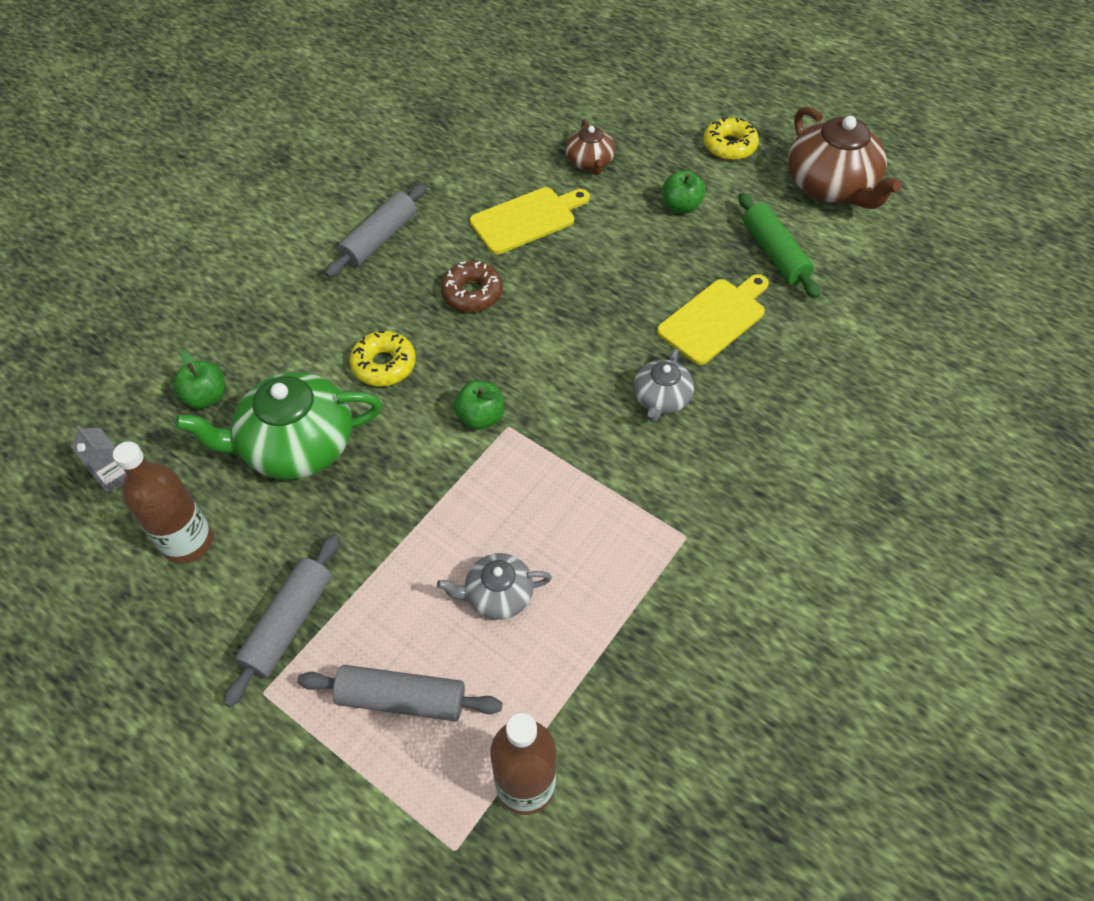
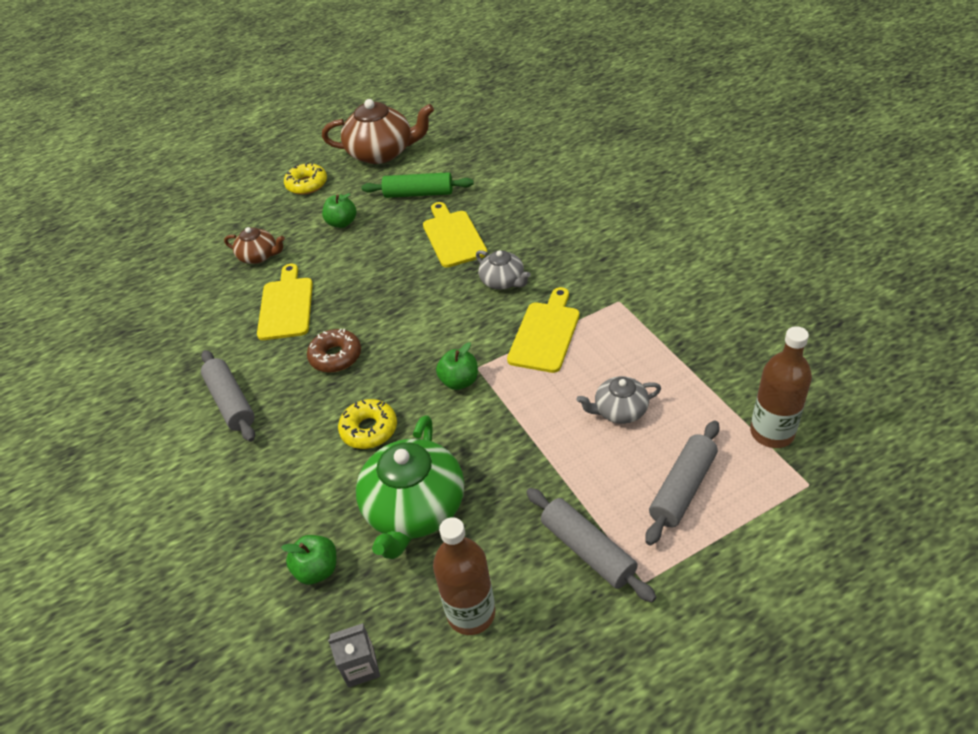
camera: 60 degrees left, 10 degrees down
(498, 595) = (619, 410): grey teapot -> grey teapot turned 60 degrees clockwise
(591, 475) = (545, 334): none -> yellow cutting board

